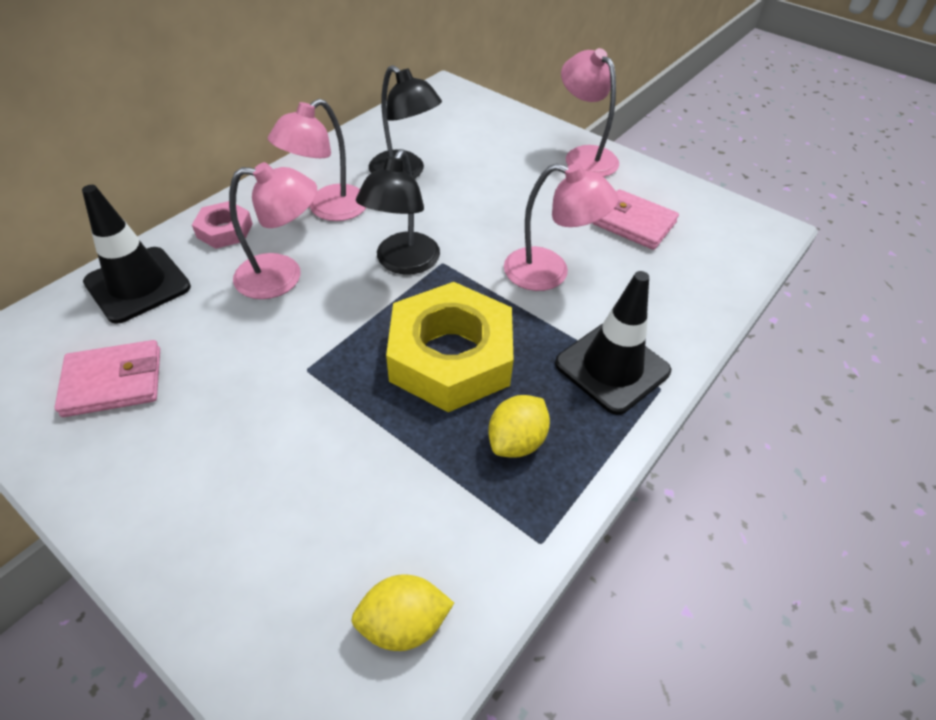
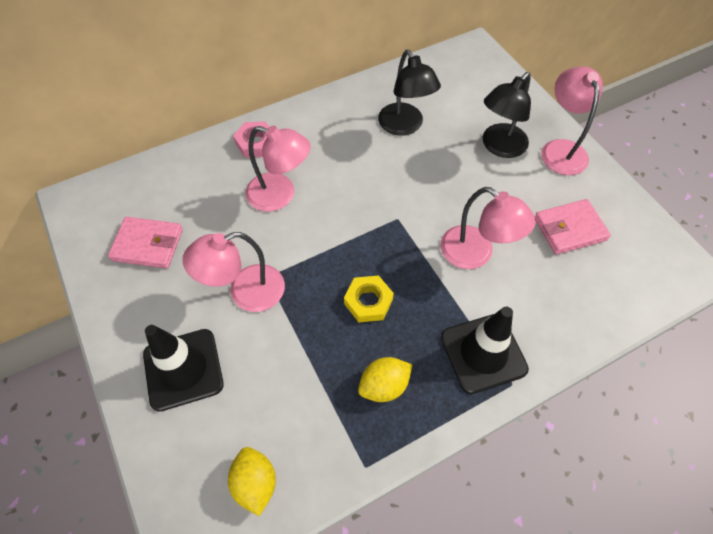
camera: 25 degrees right, 10 degrees up
(138, 285) = (185, 173): black traffic cone -> black traffic cone (183, 369)
(328, 209) = (334, 145): pink lamp -> pink lamp (246, 293)
(403, 263) = (368, 210): black lamp -> black lamp (499, 147)
(403, 623) = (255, 483): yellow lemon -> yellow lemon turned 60 degrees clockwise
(451, 357) = (368, 302): yellow nut -> yellow nut, size x0.48
(634, 223) = (569, 229): pink wallet -> pink wallet turned 75 degrees counterclockwise

